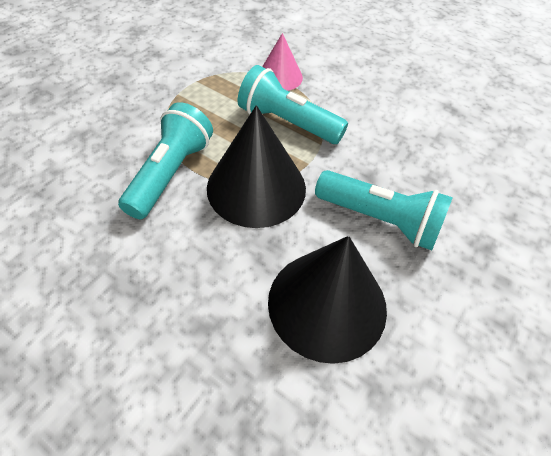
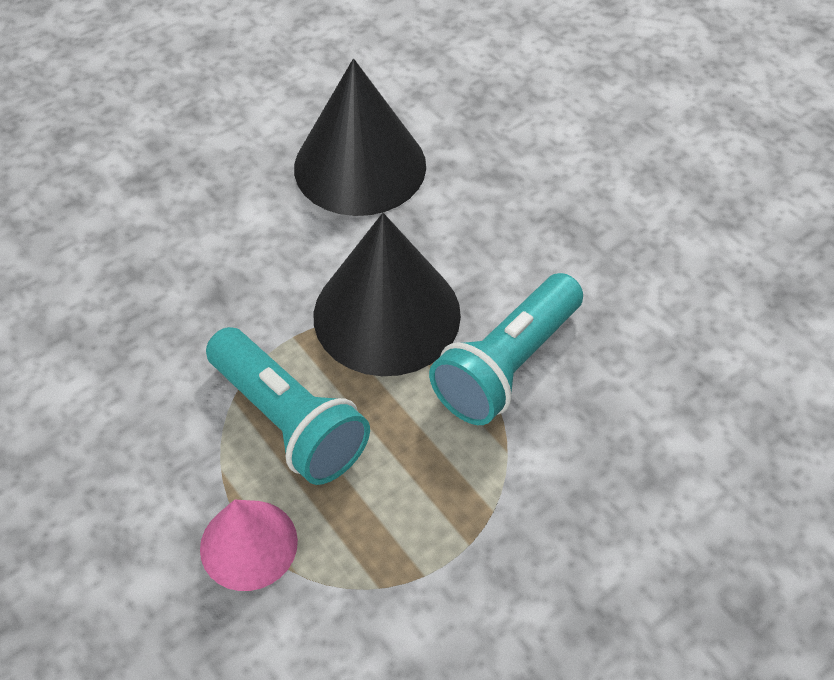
camera: 160 degrees left, 0 degrees up
(380, 220) = (243, 234): turquoise flashlight -> none

